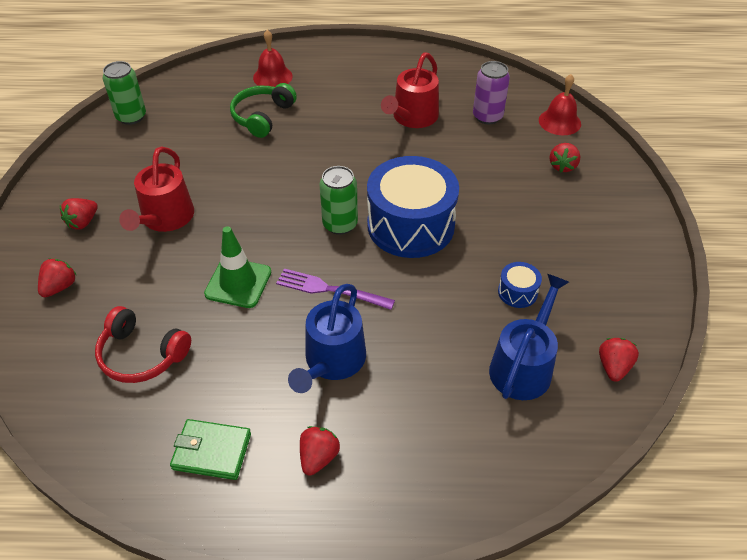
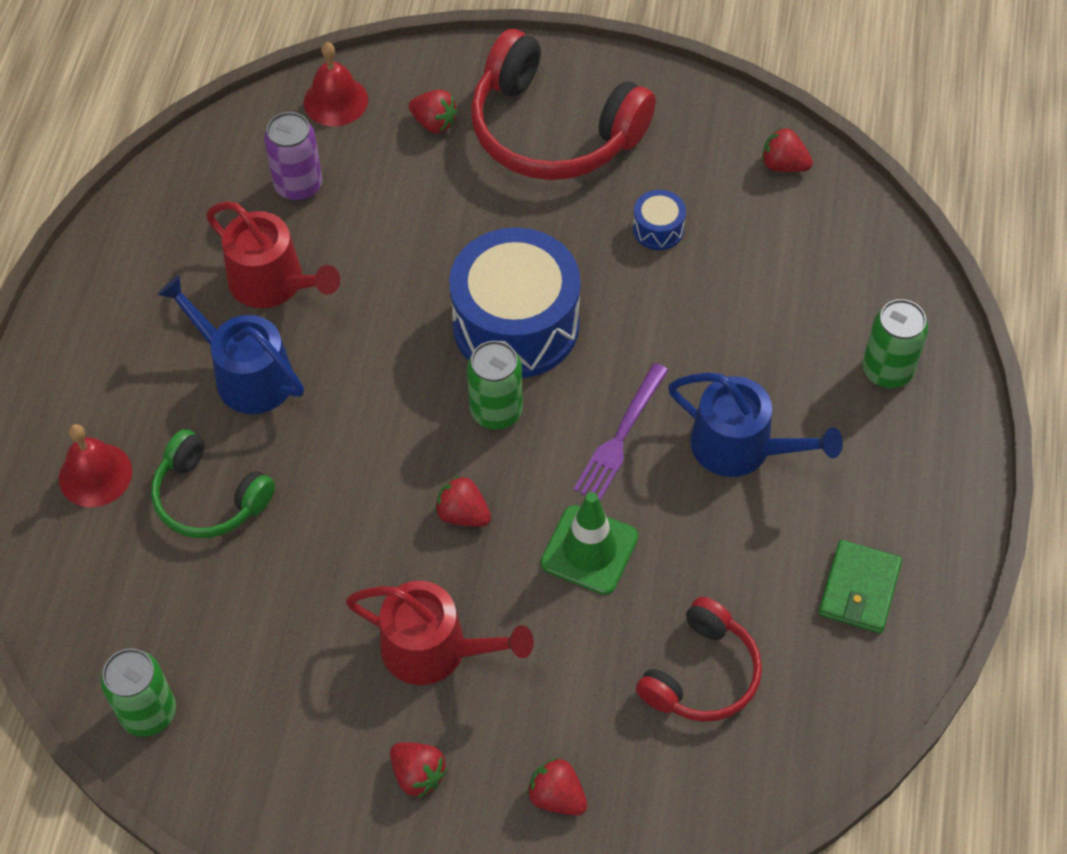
camera: 80 degrees left, 10 degrees up
(318, 457) = (876, 476): red strawberry -> red strawberry (463, 514)
(424, 459) = (887, 370): none -> green can
(523, 366) = (772, 250): blue watering can -> blue watering can (246, 374)
(583, 224) = (553, 130): none -> red headphones

